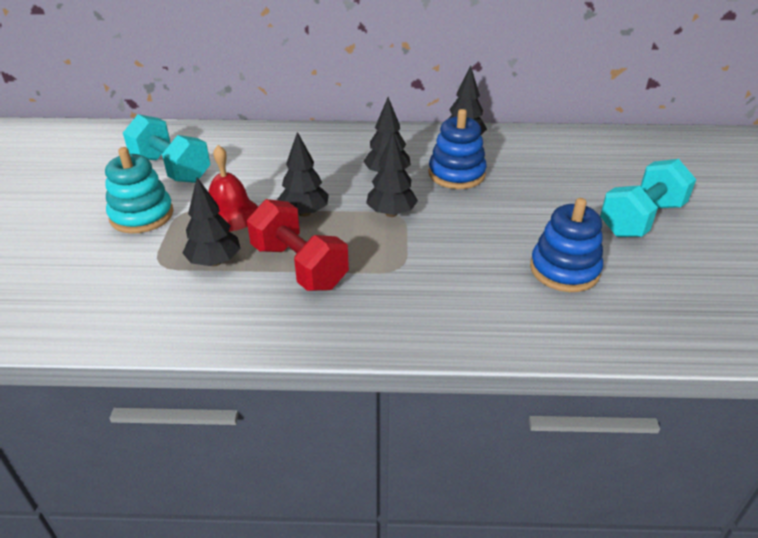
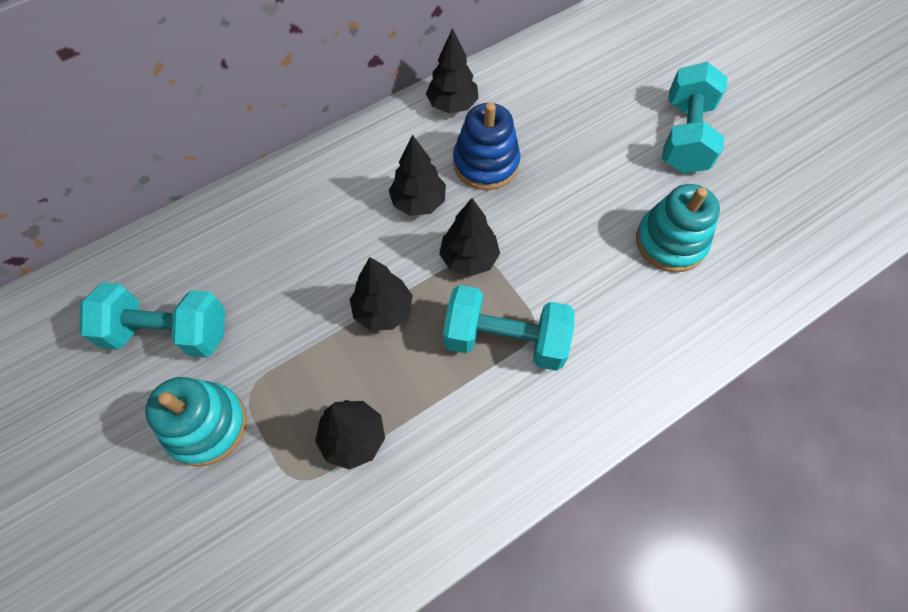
camera: 35 degrees left, 25 degrees up
(230, 214) = (306, 361): red bell -> none
(299, 266) = (443, 388): red dumbbell -> none
(371, 263) = (505, 340): none -> turquoise dumbbell
(564, 270) = (670, 242): blue stacking toy -> turquoise stacking toy

